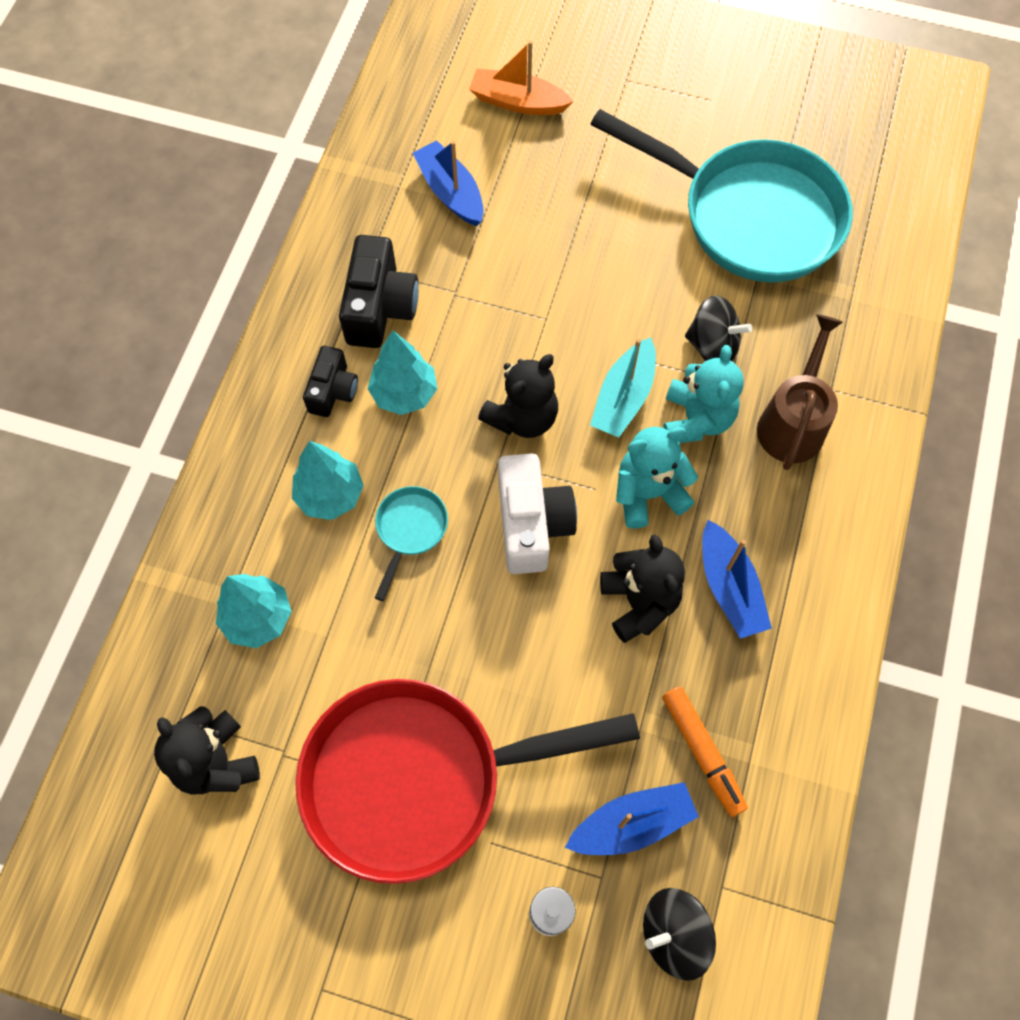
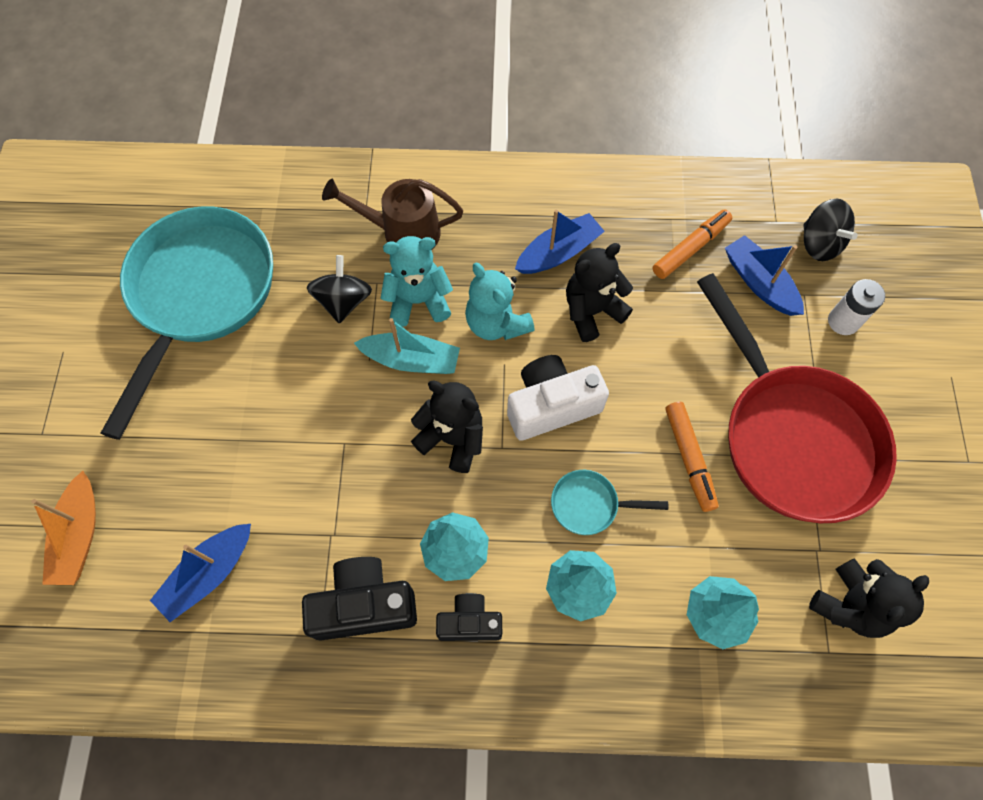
camera: 105 degrees left, 0 degrees up
(428, 650) = (689, 458): none -> orange marker

